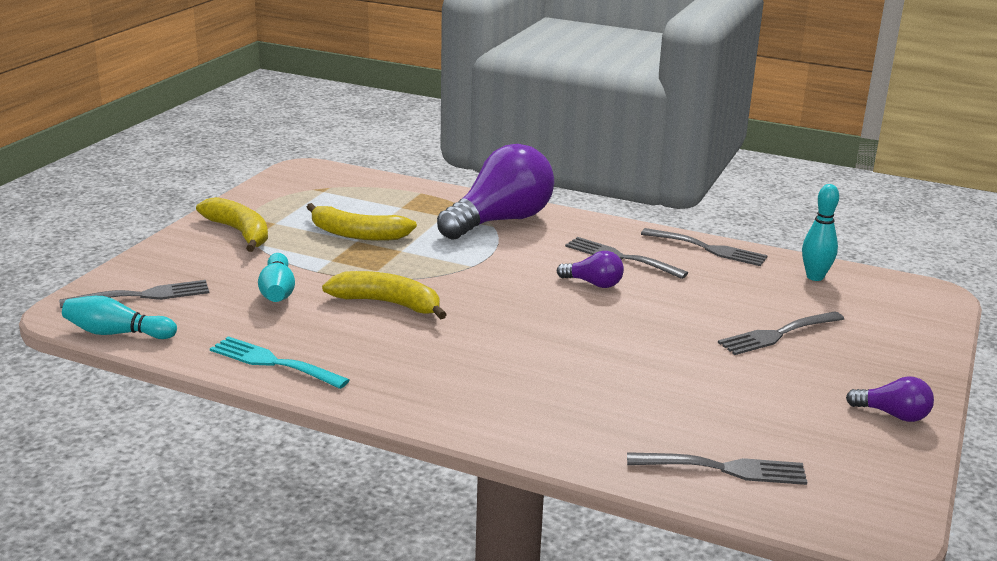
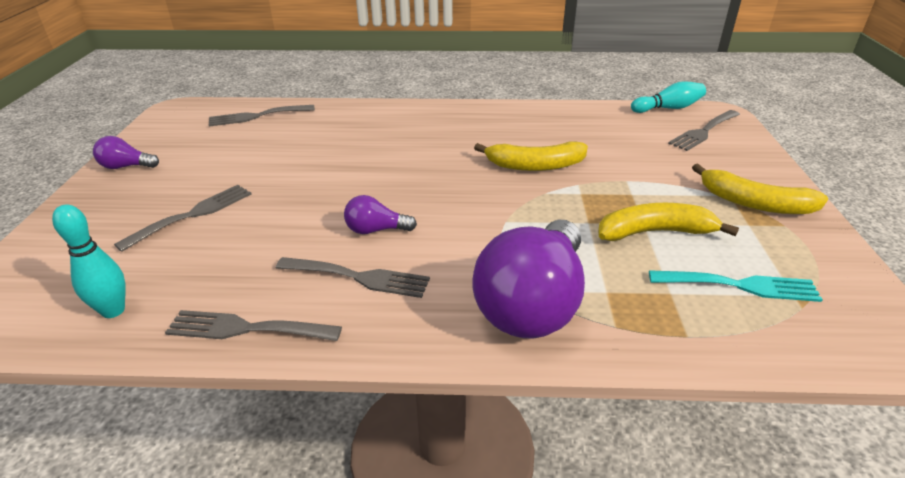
camera: 160 degrees right, 10 degrees up
(273, 362) = (555, 113): turquoise fork -> turquoise fork (740, 285)
(277, 291) = (626, 155): turquoise bowling pin -> none

